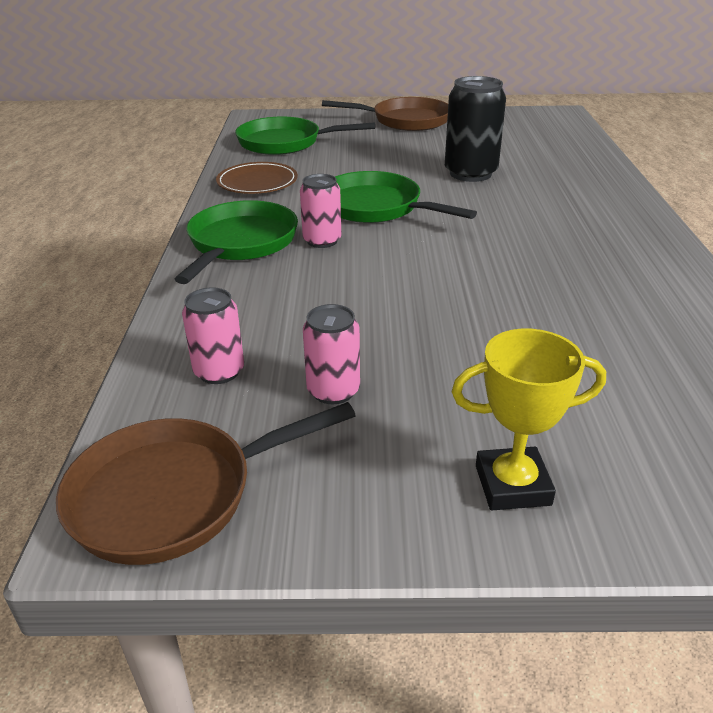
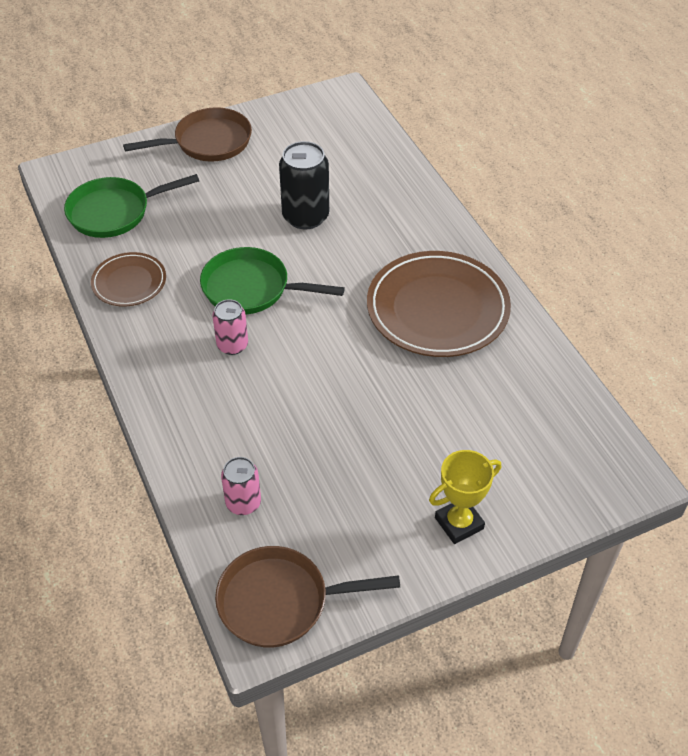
camera: 25 degrees left, 15 degrees up
(173, 495) = (280, 601): brown pan -> brown pan turned 45 degrees clockwise
(240, 243) = (169, 368): green pan -> none
(333, 391) = (326, 492): pink can -> none
(590, 262) = (437, 308): none -> brown plate

